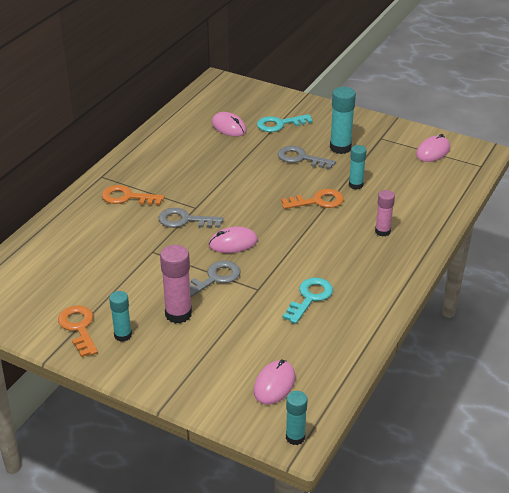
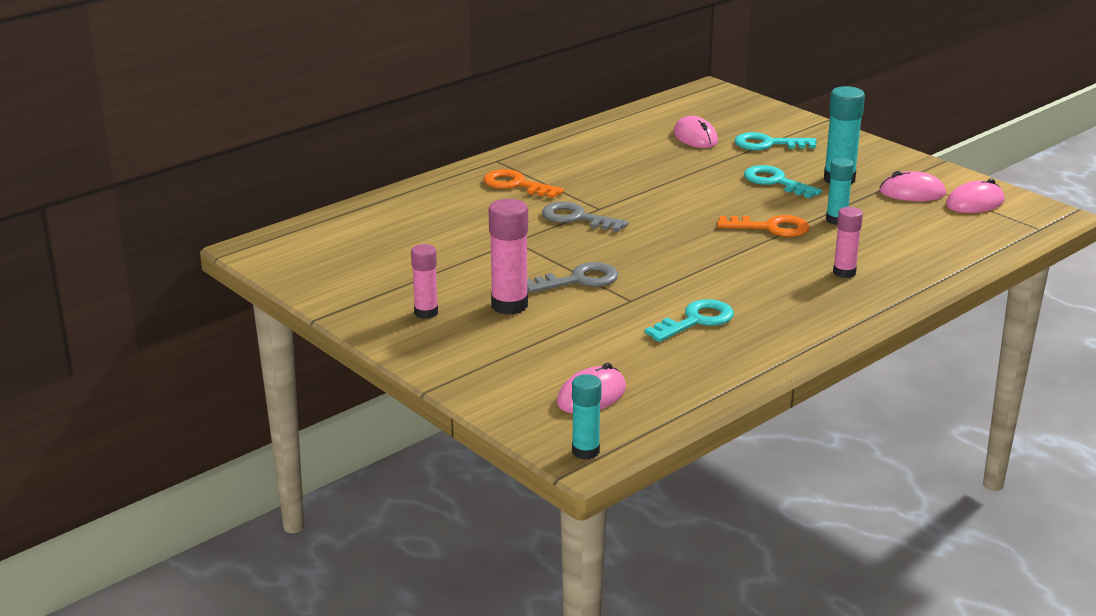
camera: 20 degrees right, 10 degrees down
(78, 327) = (376, 296): orange key -> none
(123, 335) = (426, 312): turquoise glue stick -> pink glue stick
(233, 243) = (626, 250): pink mouse -> pink mouse (912, 192)
(300, 158) = (775, 182): grey key -> turquoise key

